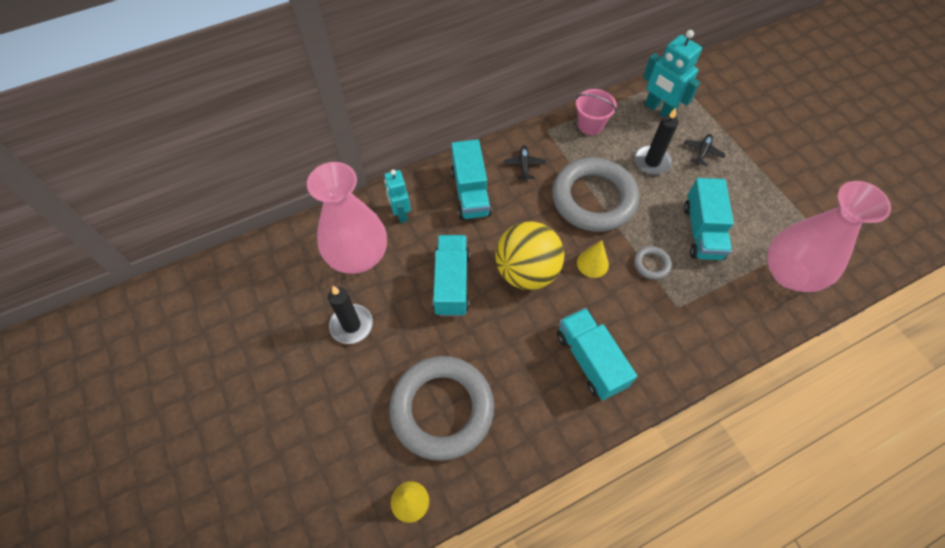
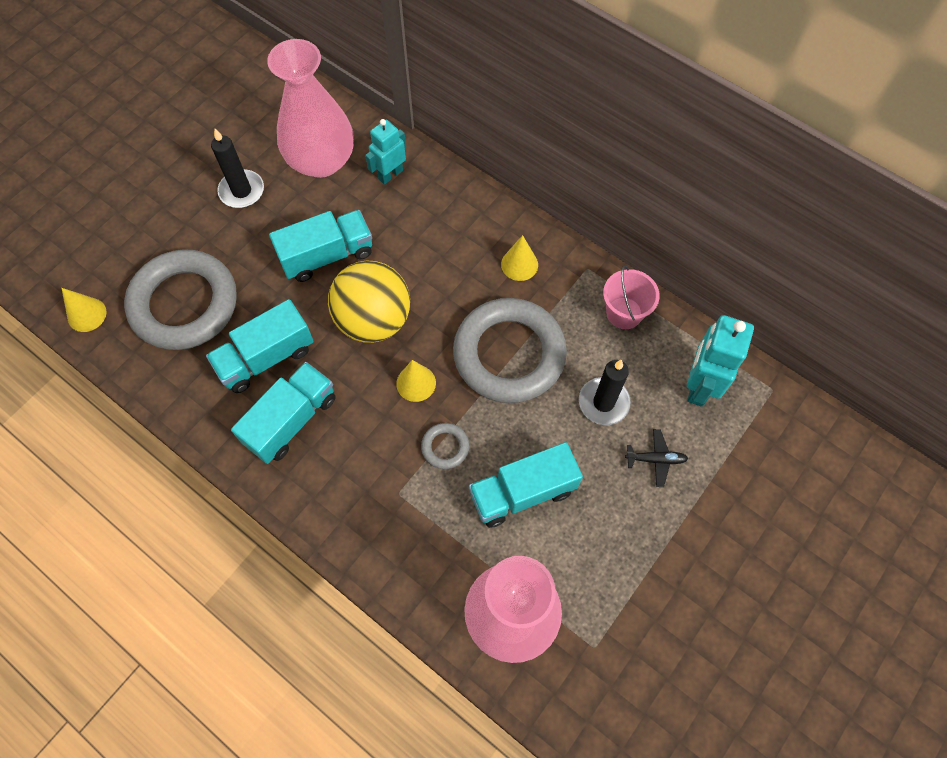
camera: 65 degrees right, 5 degrees up
(470, 193) = (451, 226): turquoise truck -> turquoise truck (266, 357)
(524, 165) = (519, 264): black plane -> yellow cone

